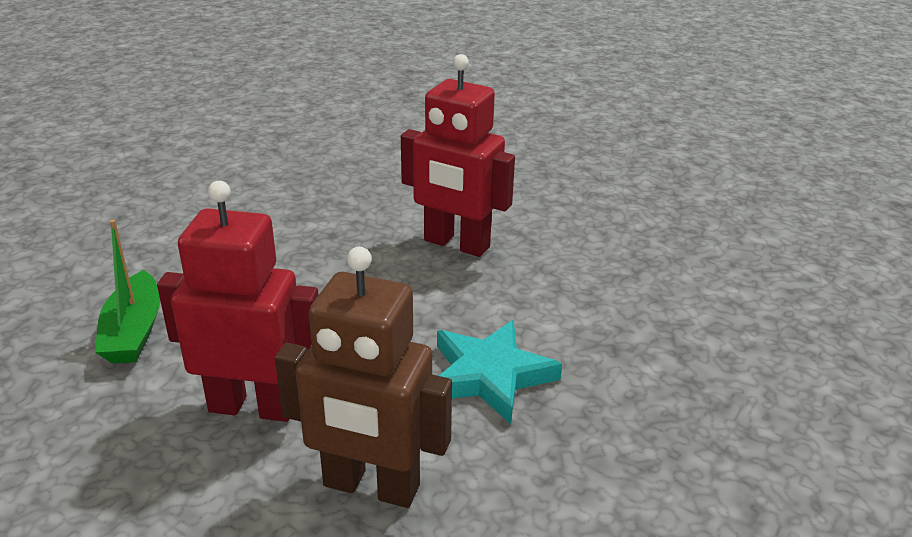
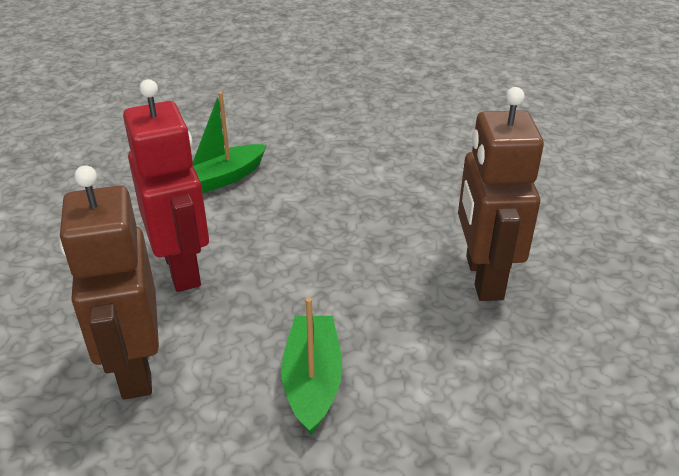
camera: 60 degrees right, 5 degrees up
(456, 244) = (483, 277): red robot -> brown robot
(489, 375) = (312, 381): turquoise star -> green boat

